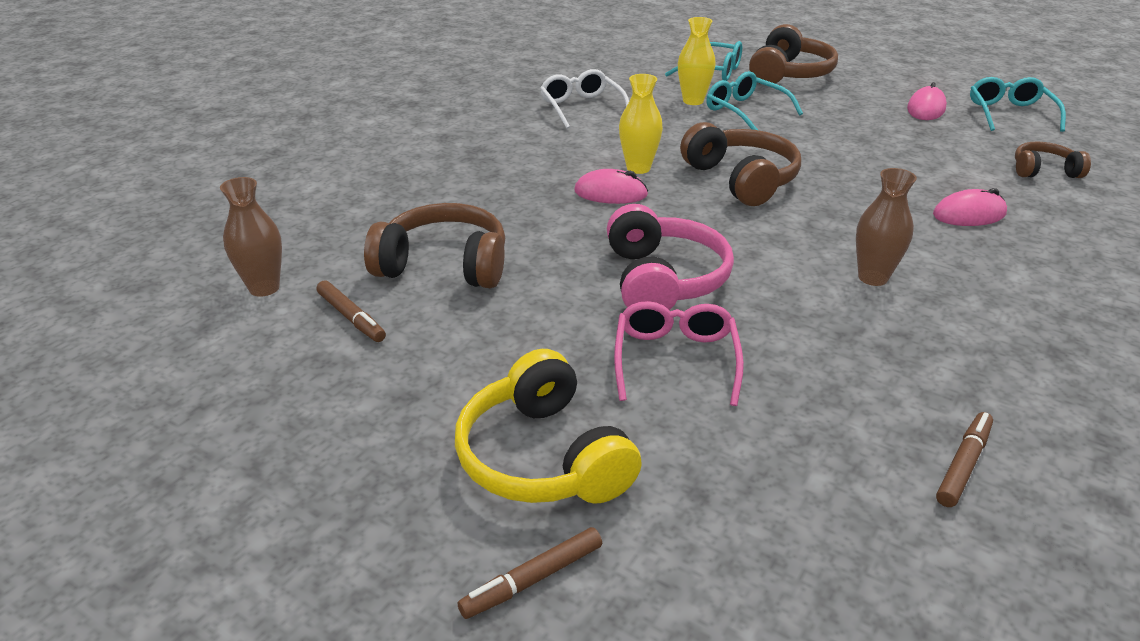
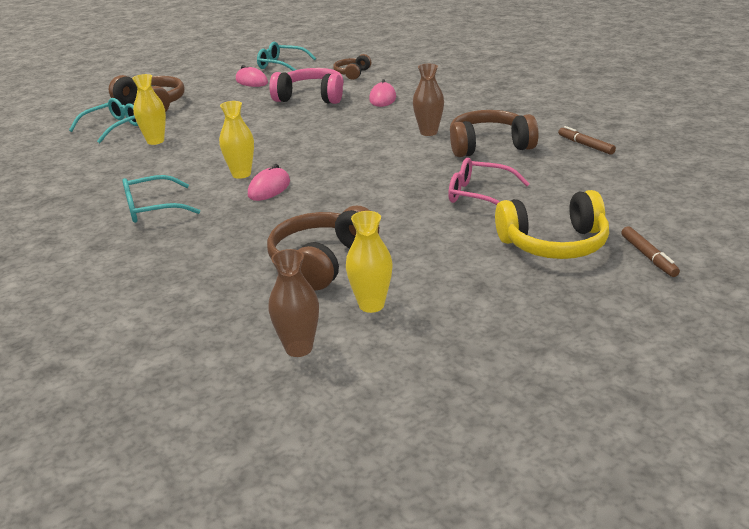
camera: 70 degrees left, 5 degrees down
(351, 318) = (371, 305): brown marker -> yellow vase
(581, 107) = (114, 182): white glasses -> none
(663, 280) = (394, 187): pink headphones -> pink headphones (311, 97)
(741, 179) = (290, 145): brown headphones -> brown headphones (489, 146)
(745, 111) = (193, 128): turquoise glasses -> turquoise glasses (152, 208)

